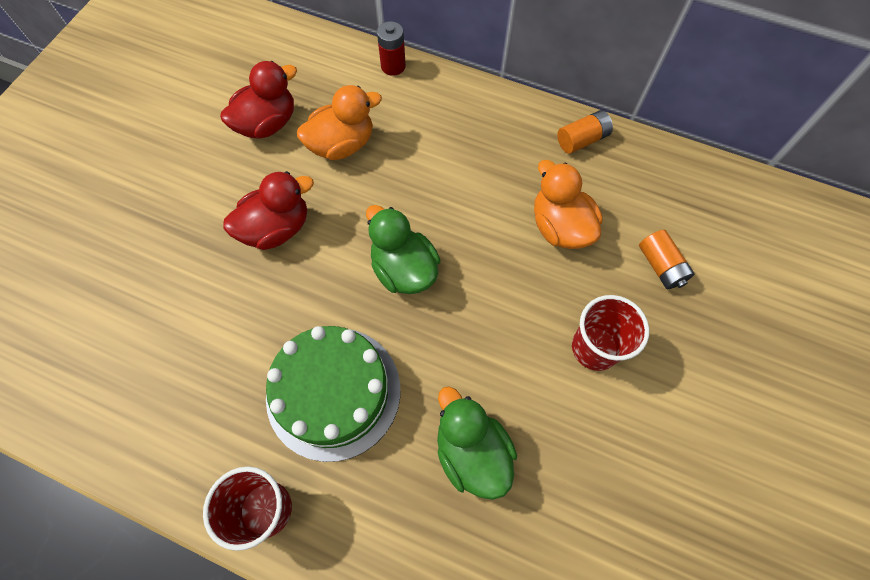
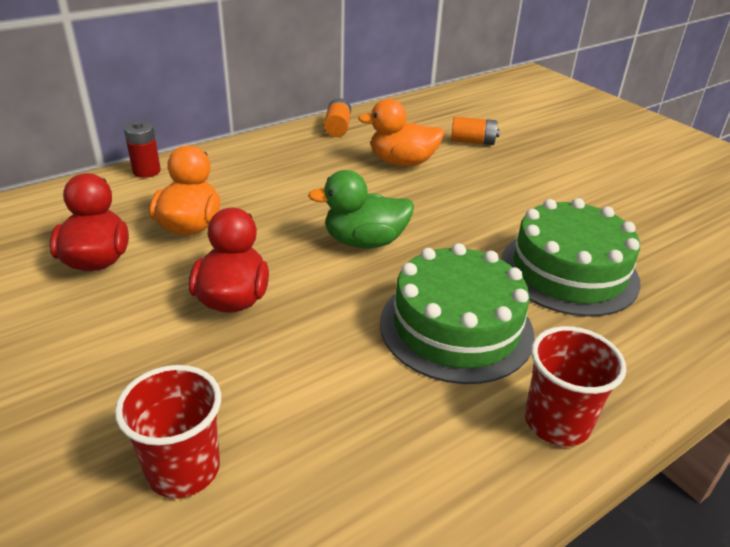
camera: 60 degrees left, 30 degrees down
(471, 452) = (568, 271): green duck -> green cake
(594, 348) = (516, 187): red cup -> red cup (183, 469)

